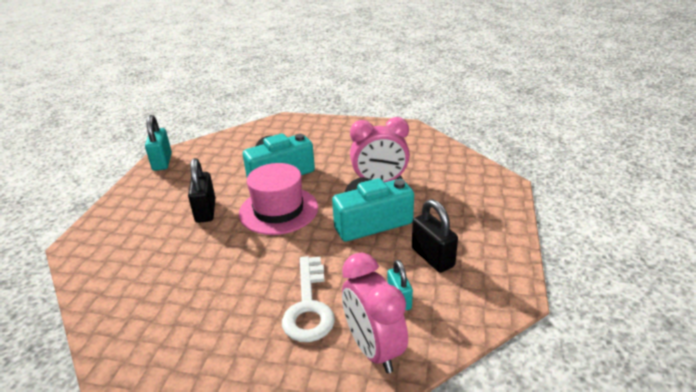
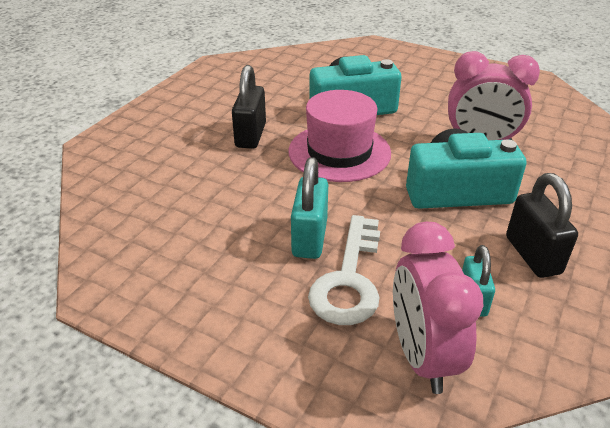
camera: 15 degrees right, 5 degrees up
(162, 162) = (215, 69): turquoise padlock -> turquoise padlock (309, 238)

